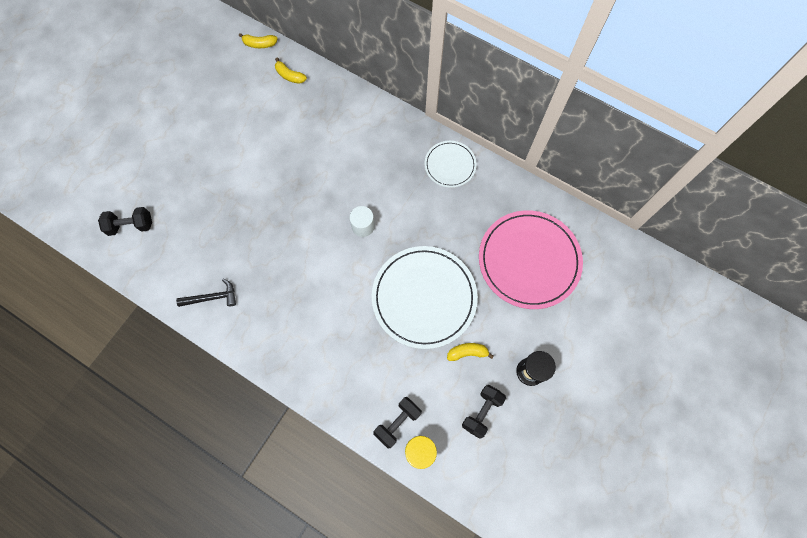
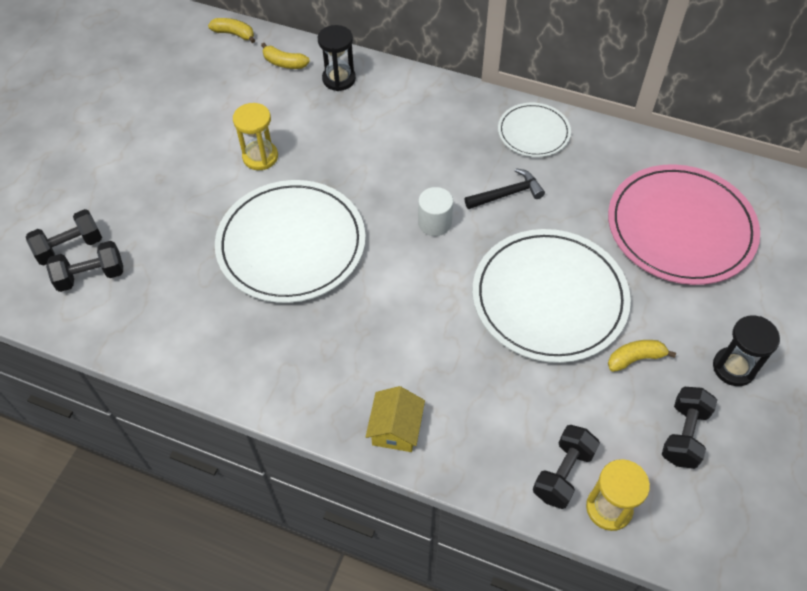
camera: 10 degrees left, 15 degrees down
(121, 201) = (70, 247): none -> black dumbbell
(212, 297) = (234, 350): black hammer -> black hammer (507, 194)
(257, 152) = (260, 157): none -> yellow hourglass
(259, 44) = (234, 34): yellow banana -> yellow banana turned 150 degrees counterclockwise
(264, 225) = (291, 244): none -> white plate
(301, 372) = (396, 428): none -> yellow house
(325, 96) = (339, 79): none -> black hourglass

